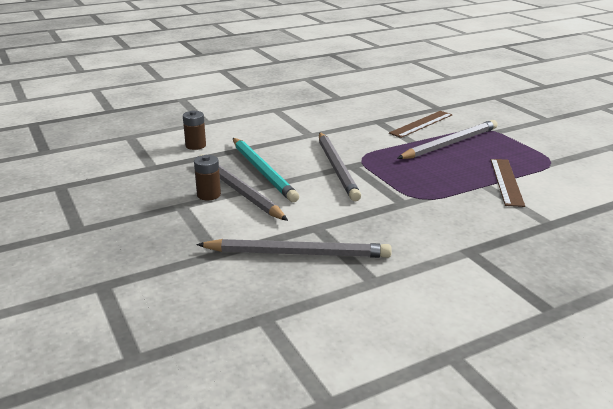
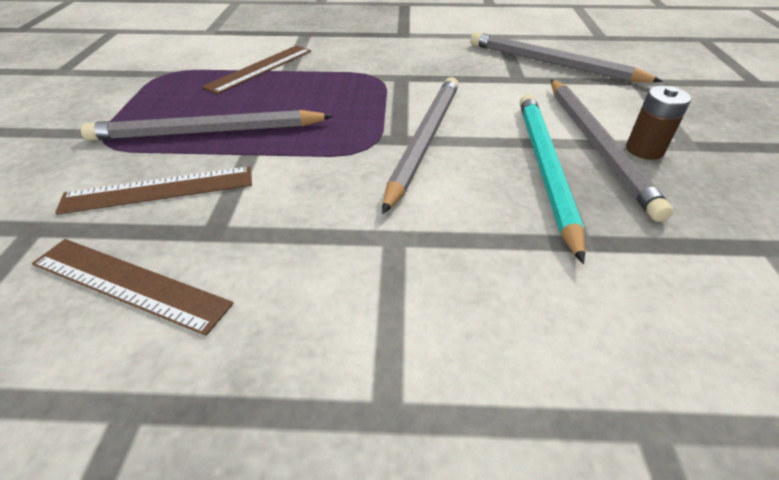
camera: 150 degrees left, 15 degrees up
(195, 145) = (676, 292): brown battery -> none
(379, 108) = (129, 283): none -> brown ruler

